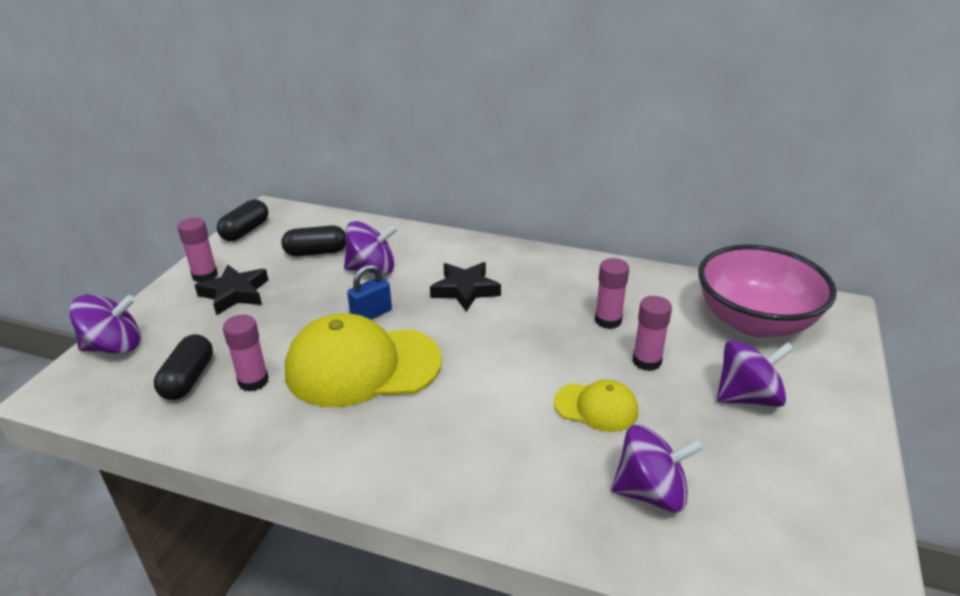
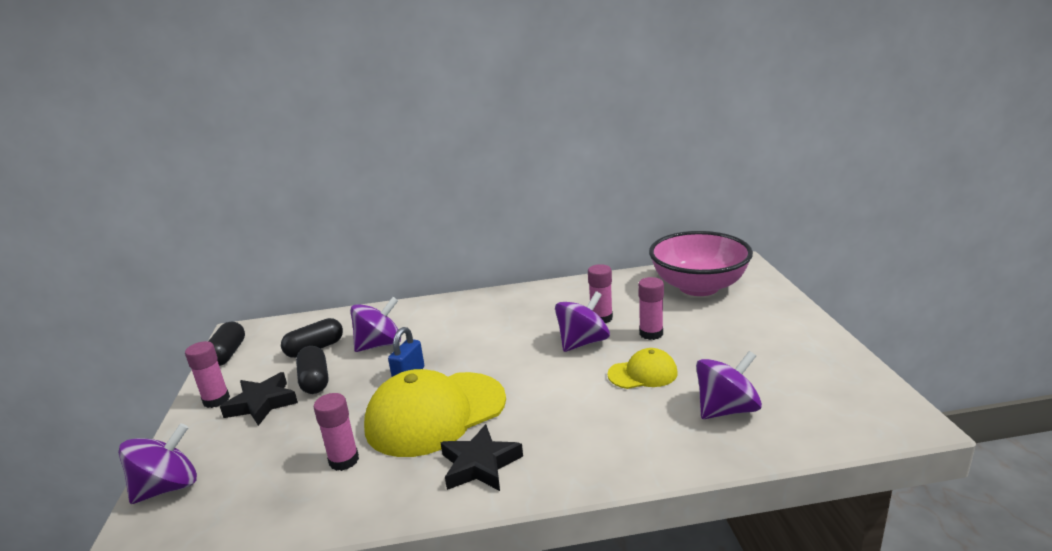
camera: 25 degrees left, 10 degrees down
(188, 379) = (276, 483): black capsule -> black capsule (315, 381)
(465, 290) = (474, 334): black star -> black star (480, 464)
(747, 397) = (734, 331): purple spinning top -> purple spinning top (582, 342)

